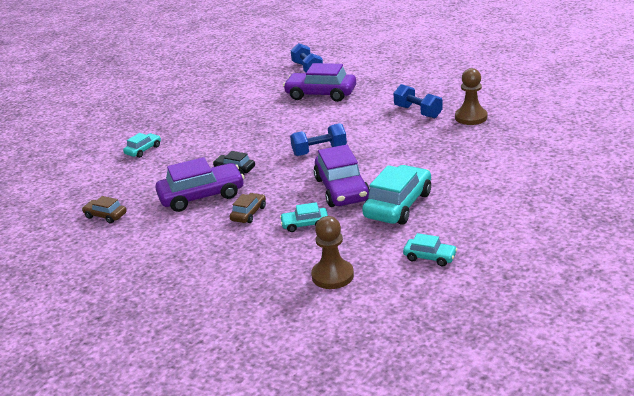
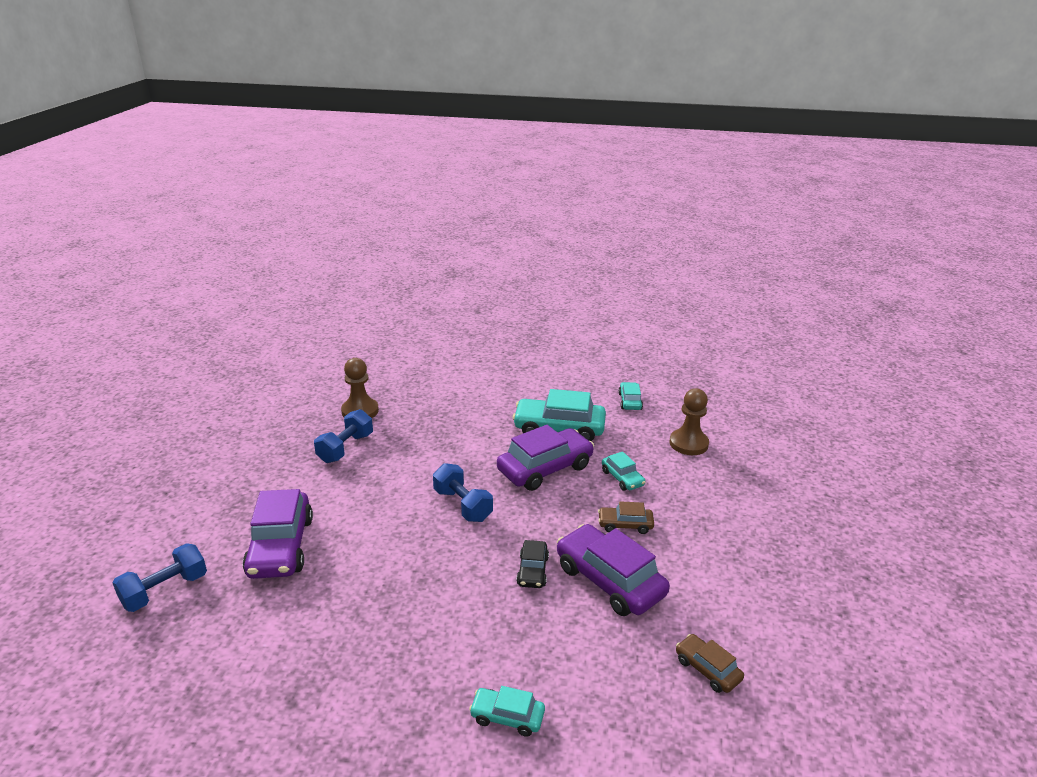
camera: 115 degrees left, 0 degrees up
(105, 216) = (707, 669): brown car -> brown car turned 135 degrees clockwise

